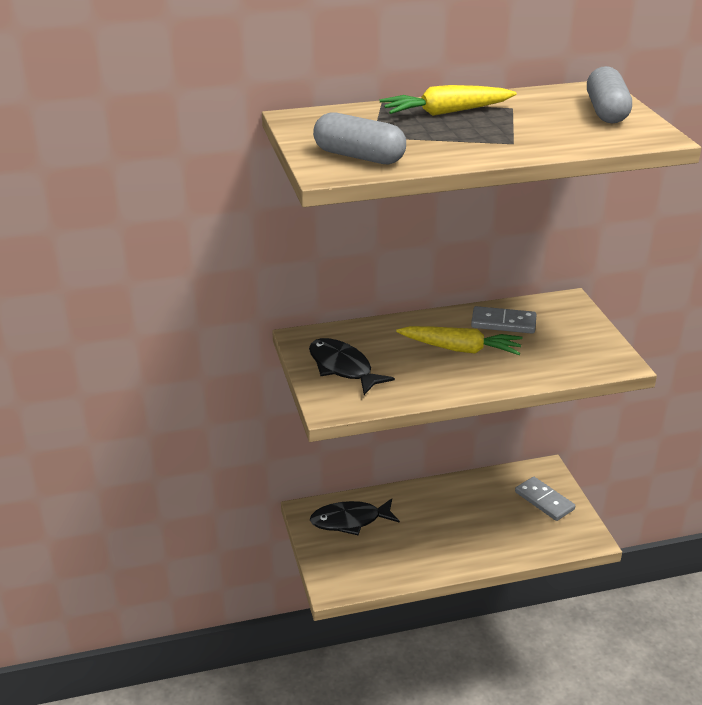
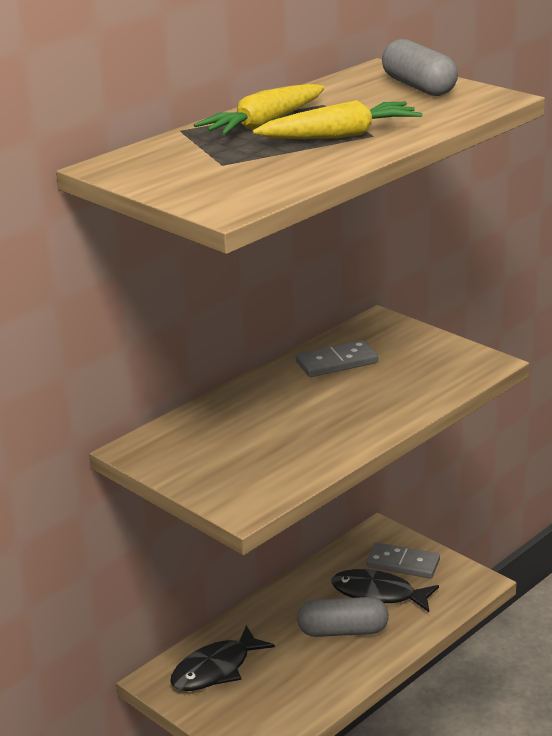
camera: 30 degrees left, 5 degrees down
(343, 368) = (214, 463): black fish -> black fish (378, 594)
(359, 157) = (238, 186): grey capsule -> grey capsule (343, 631)
(461, 349) = (320, 402): yellow carrot -> yellow carrot (340, 136)

